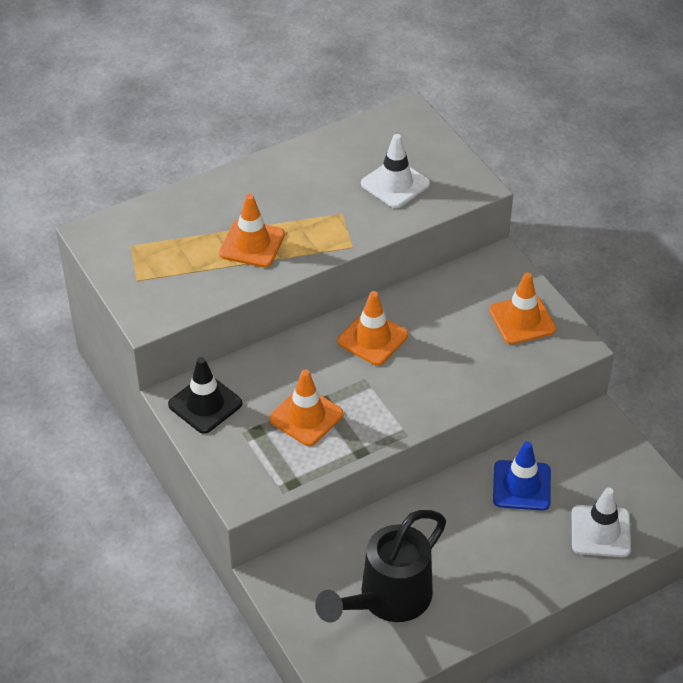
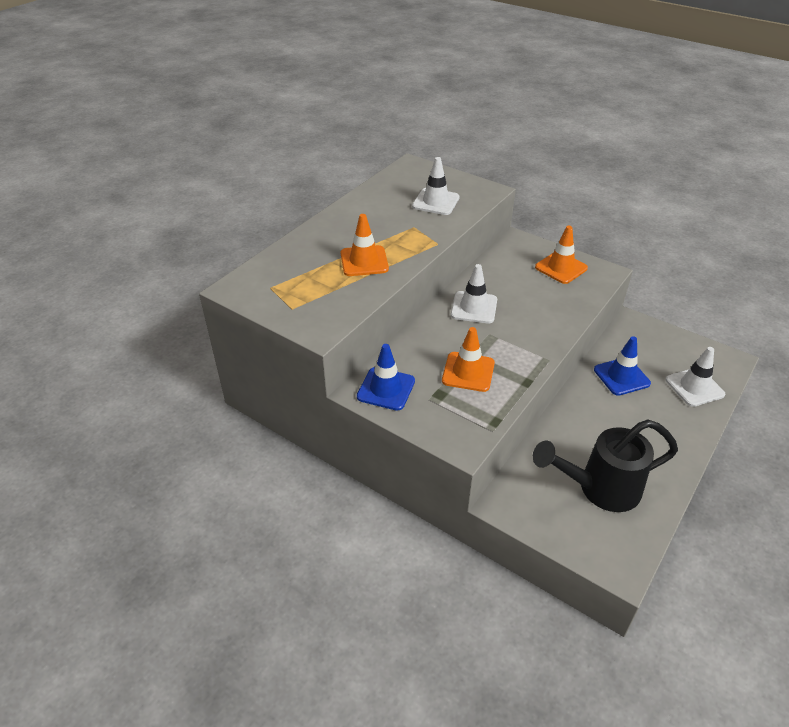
camera: 25 degrees left, 5 degrees down
(205, 404) = (386, 389): black traffic cone -> blue traffic cone
(372, 338) = (474, 307): orange traffic cone -> white traffic cone
(386, 600) = (599, 489): black watering can -> black watering can turned 60 degrees clockwise

